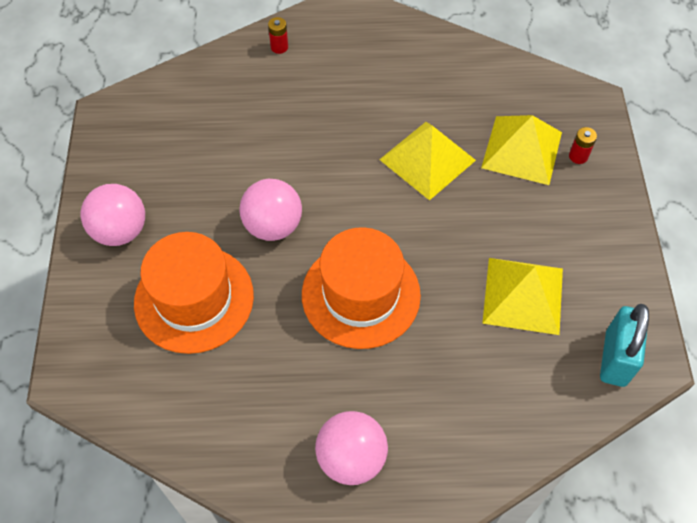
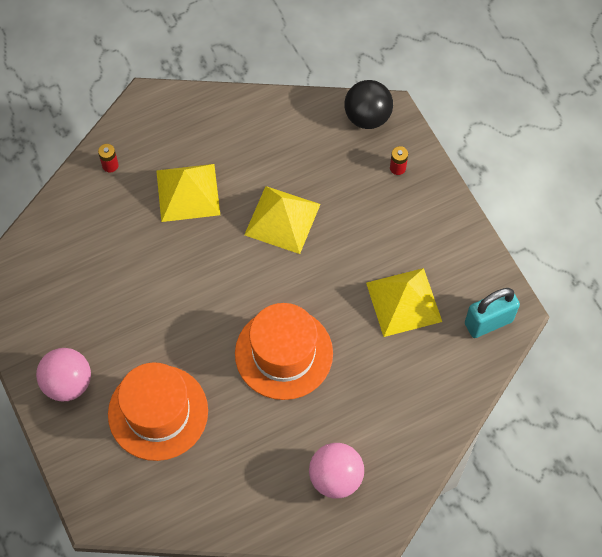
camera: 25 degrees left, 5 degrees up
(273, 226) = (188, 327): pink ball -> none
(521, 150) = (352, 180): yellow pyramid -> yellow pyramid (188, 192)
(566, 96) = (367, 117): none -> black ball
(615, 358) = (488, 322): turquoise padlock -> turquoise padlock turned 75 degrees clockwise

